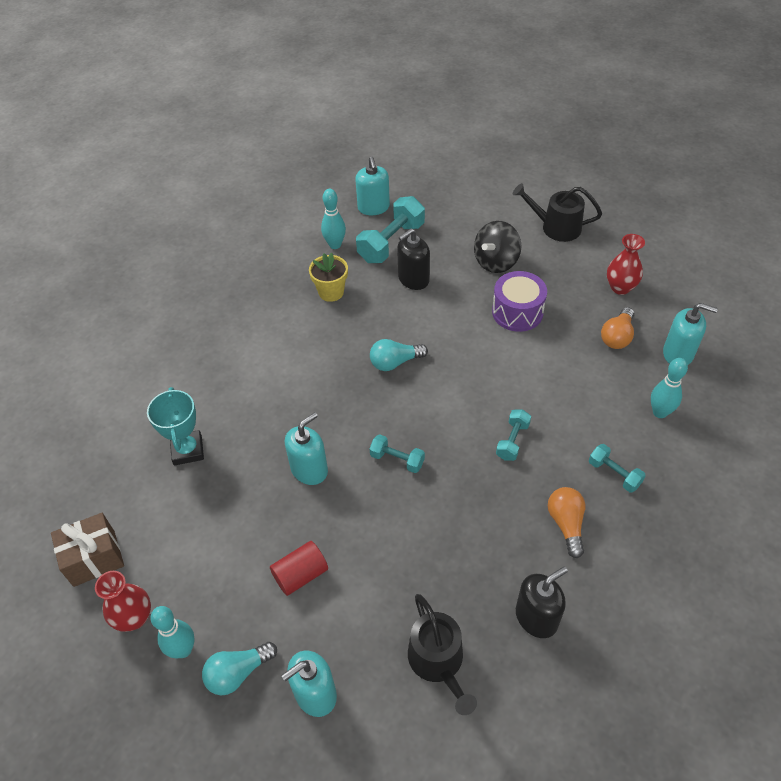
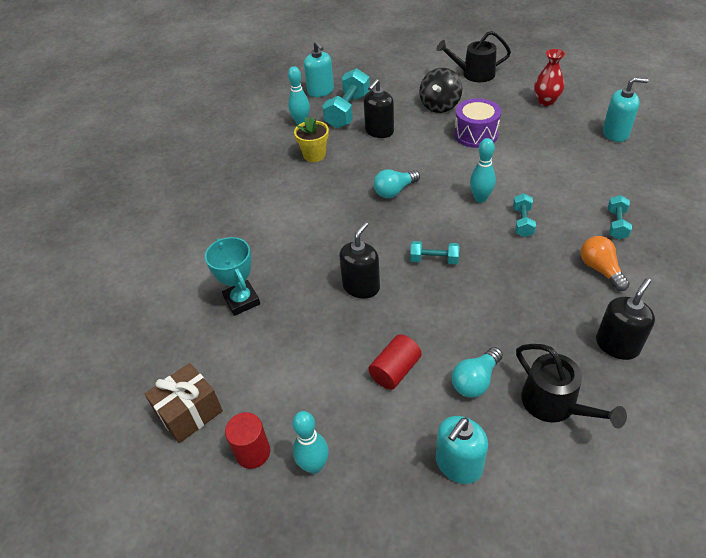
camera: 15 degrees left, 5 degrees down
(134, 618) = (253, 452): red vase -> red cylinder
(238, 672) = (377, 469): turquoise light bulb -> turquoise light bulb (475, 380)
(309, 470) = (361, 287): turquoise soap dispenser -> black soap dispenser
(614, 474) = (616, 224): turquoise dumbbell -> turquoise dumbbell turned 75 degrees clockwise
(617, 336) = (563, 133): orange light bulb -> none
(660, 412) = (625, 174): turquoise bowling pin -> turquoise bowling pin (480, 198)

